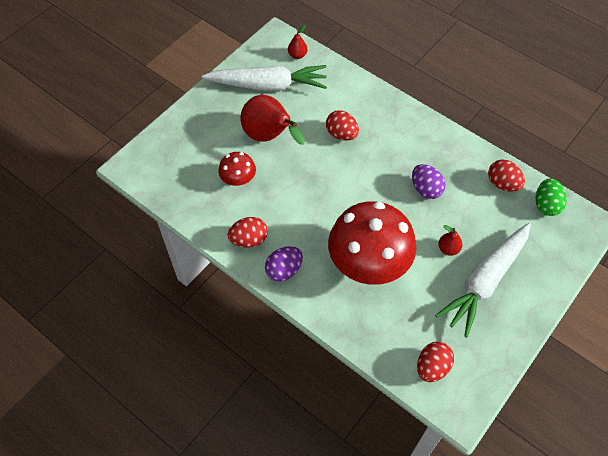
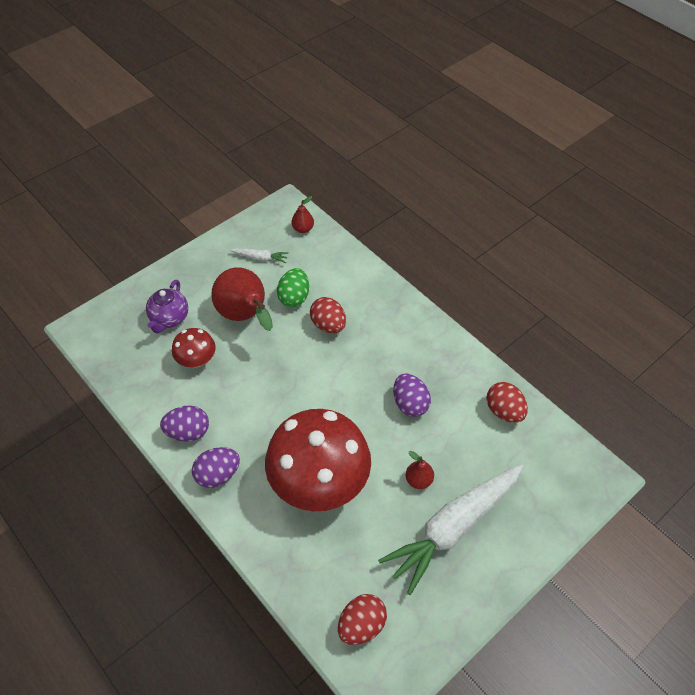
camera: 10 degrees right, 5 degrees down
(204, 148) = (169, 319): none -> purple teapot
(249, 240) = (188, 432): red egg -> purple egg
(268, 85) = (260, 258): white carrot -> white carrot, size x0.41
(546, 205) = (551, 445): green egg -> green egg (294, 297)

